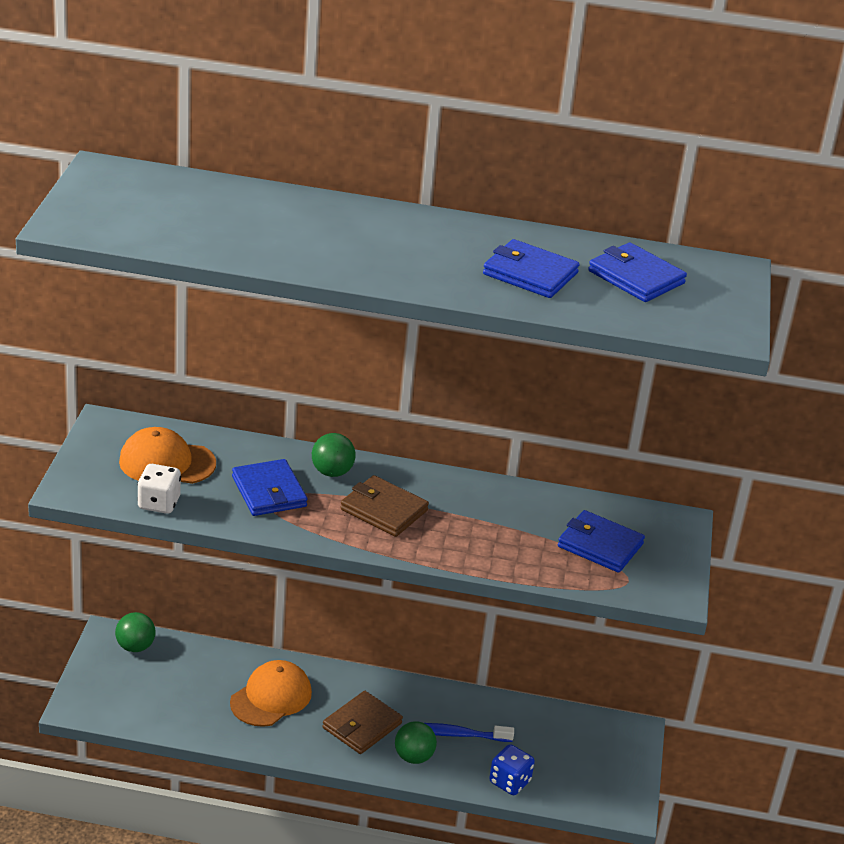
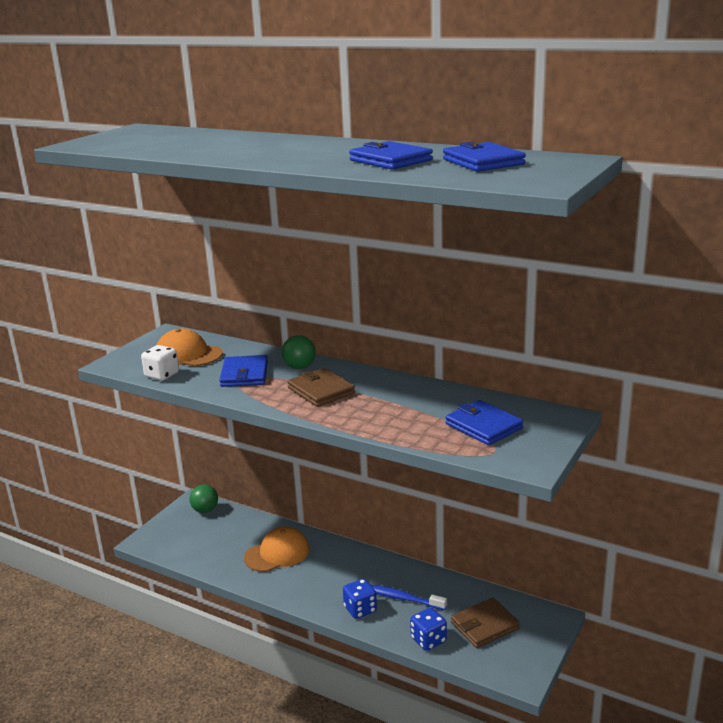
camera: 25 degrees right, 10 degrees down
(362, 725) = (332, 581): brown wallet -> brown wallet (484, 625)
(413, 757) = (360, 609): green ball -> blue dice

